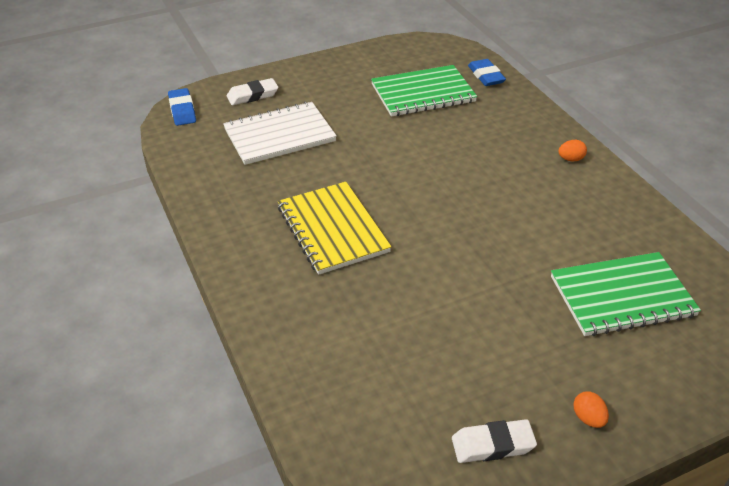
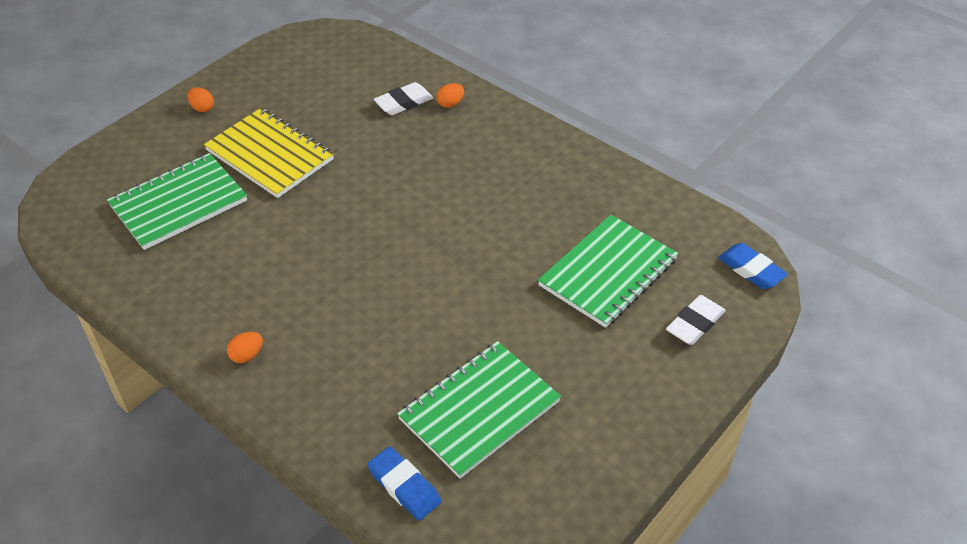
camera: 155 degrees right, 5 degrees up
(279, 135) = (608, 272): white notebook -> green notebook
(292, 320) = (450, 104): none -> orange egg
(332, 229) = (469, 183): yellow notebook -> yellow notebook (269, 155)
(492, 445) = (267, 76): white eraser -> white eraser (404, 103)

